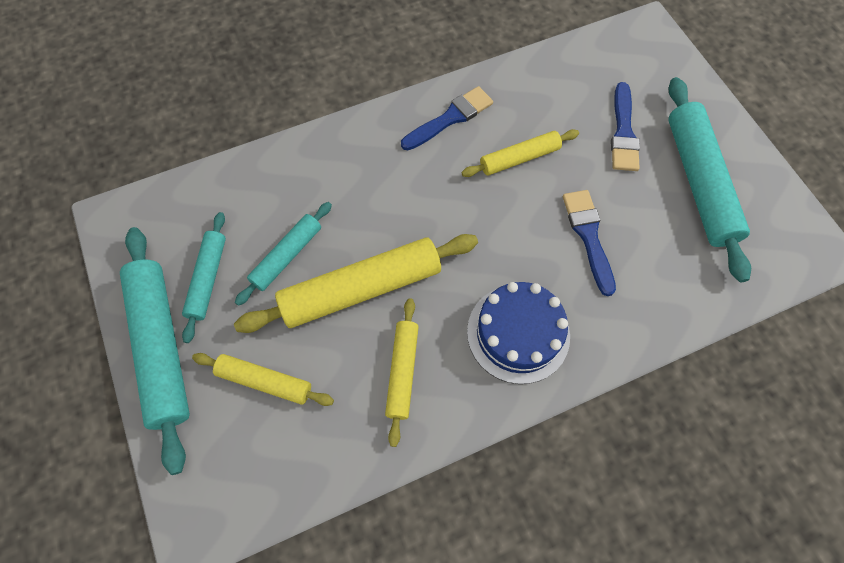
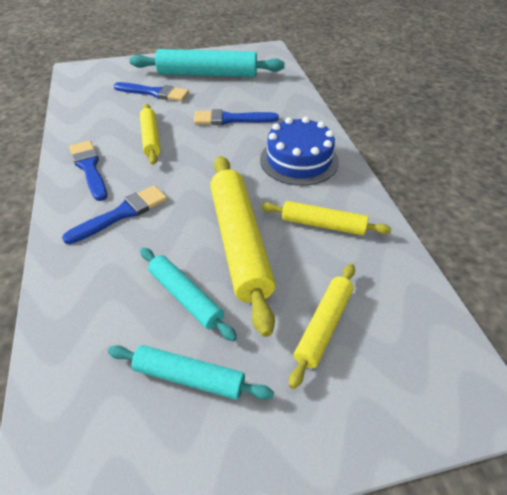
camera: 80 degrees left, 20 degrees down
(162, 347) = (269, 435): turquoise rolling pin -> none
(385, 171) = (122, 214): none -> blue brush

